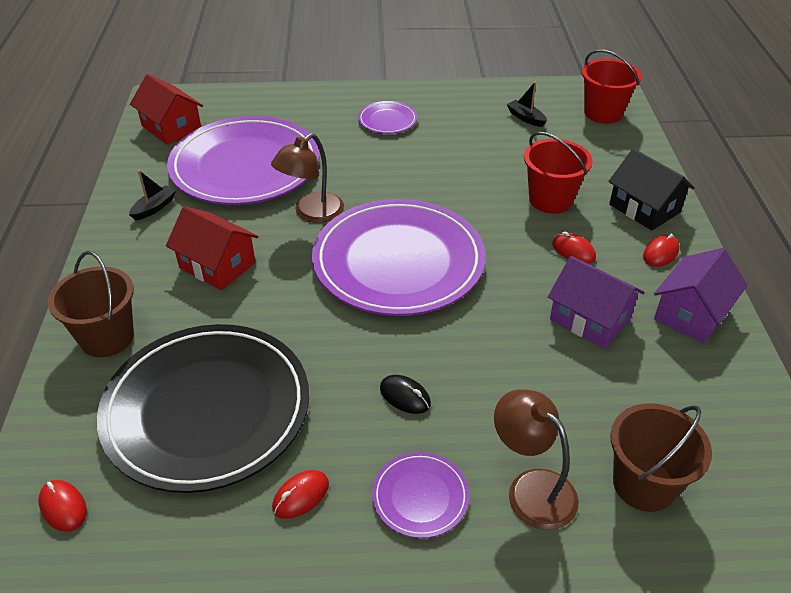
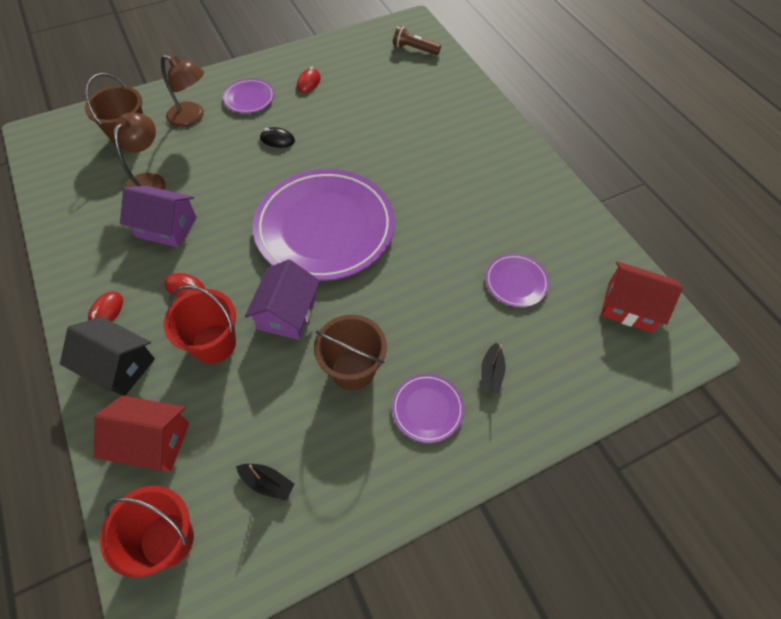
camera: 155 degrees right, 15 degrees up
(63, 507) = (414, 49): red mouse -> brown flashlight
(107, 337) = (474, 117): brown bucket -> brown bucket (353, 369)
(154, 208) = (545, 212): black boat -> black boat (491, 373)
(207, 410) = (383, 101): black plate -> none
(217, 265) = (453, 181): red house -> red house (152, 442)
(245, 166) = (516, 282): purple plate -> purple plate, size x0.43
(311, 213) = (420, 250): brown lamp -> brown lamp (149, 181)
(691, 314) = (86, 257): purple house -> purple house (287, 313)

